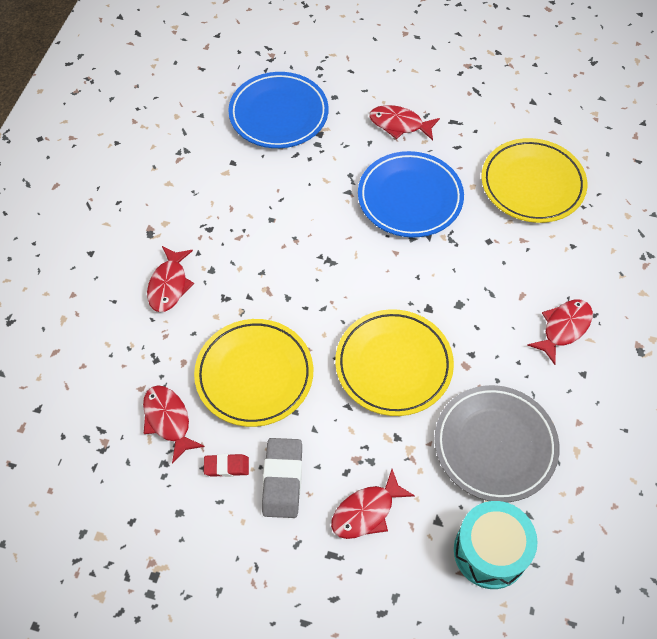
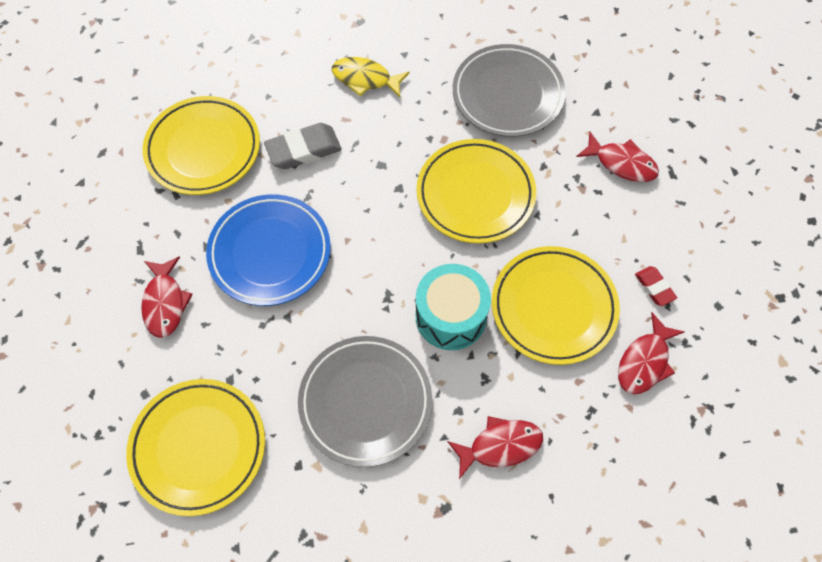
camera: 115 degrees left, 5 degrees up
(253, 215) = (365, 402): none -> grey plate
(278, 114) = (198, 447): blue plate -> yellow plate
(282, 480) = (636, 237): grey eraser -> grey eraser (303, 150)
(490, 551) = (597, 71): turquoise drum -> turquoise drum (451, 316)
(563, 328) = (365, 79): red fish -> yellow fish

